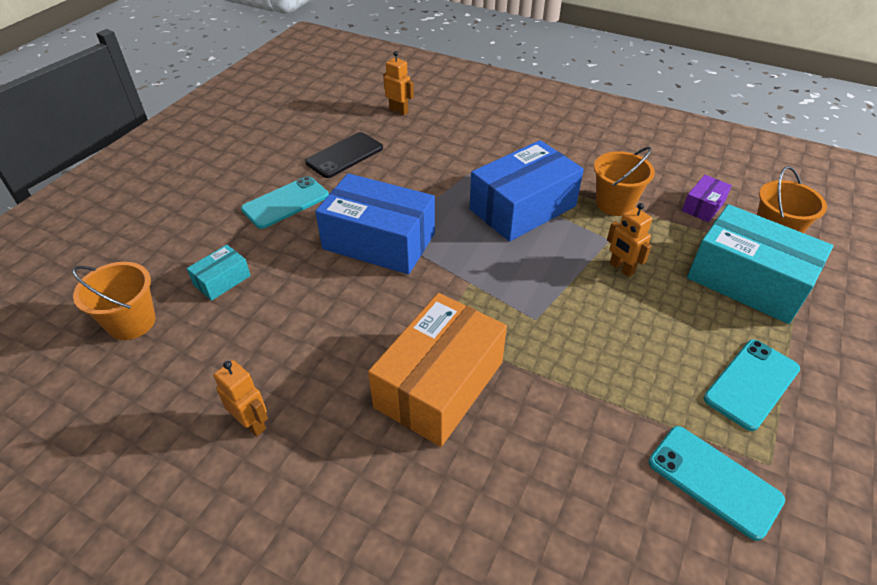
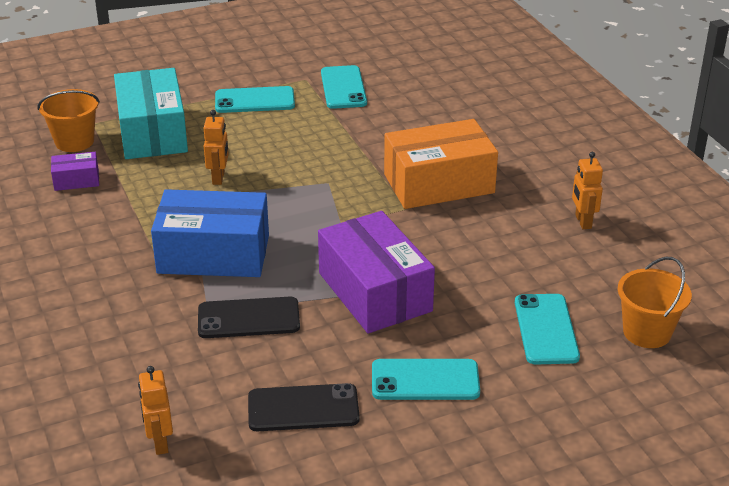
camera: 140 degrees left, 10 degrees down
(222, 280) = (546, 329): turquoise box -> turquoise phone
(379, 241) = (374, 292): blue box -> purple box
(439, 182) = (248, 318): none -> black phone
(614, 203) = (136, 217): orange bucket -> none

